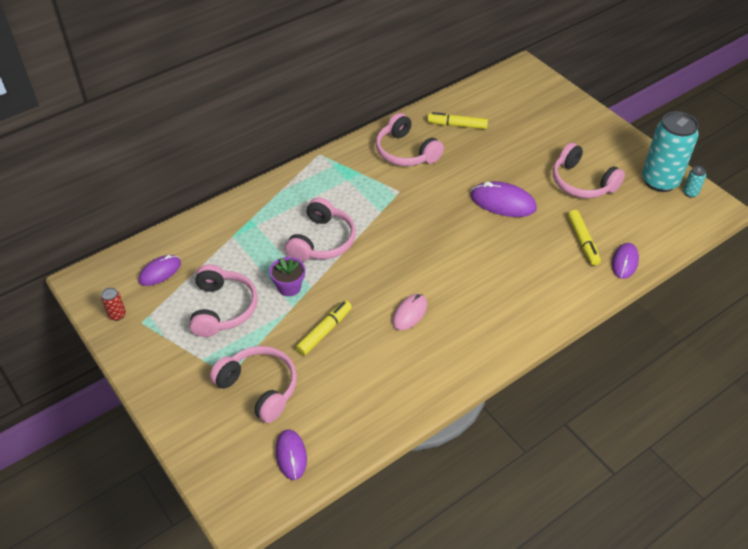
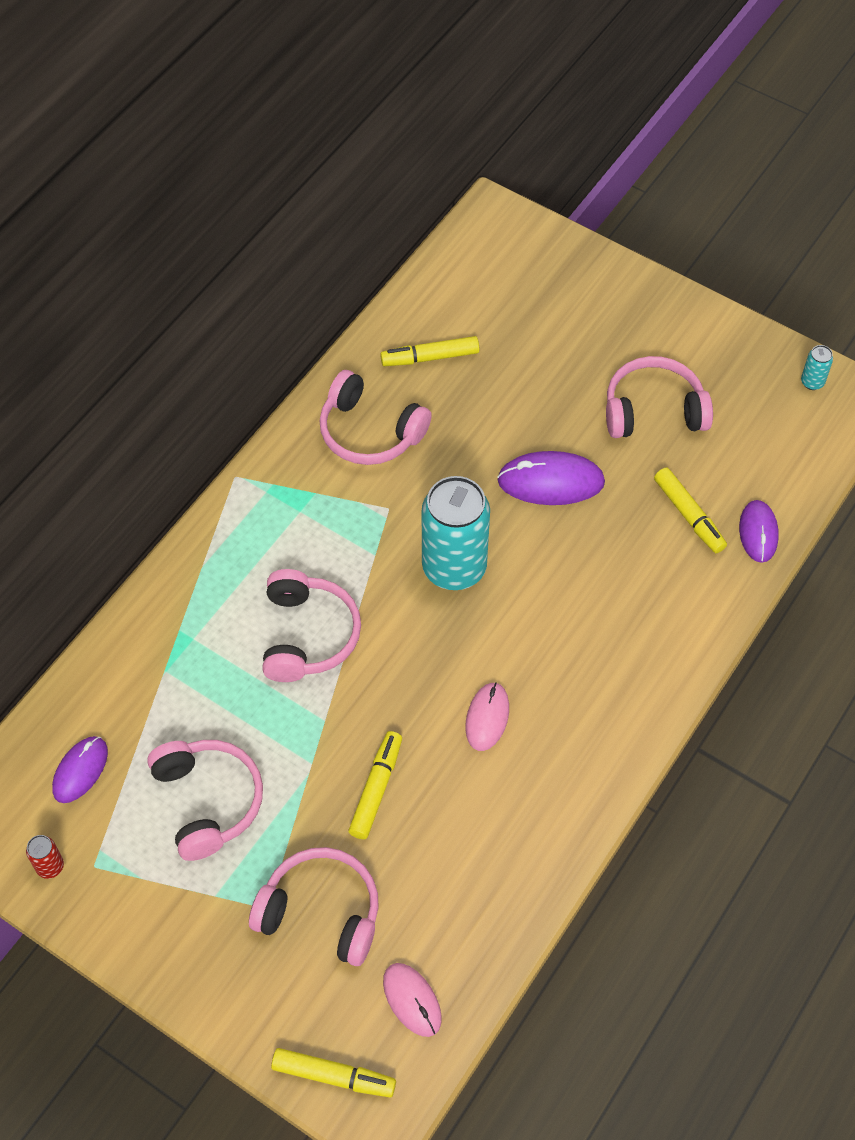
camera: 20 degrees left, 10 degrees up
(222, 483) = (333, 1076): none -> yellow marker
(289, 287) = (292, 732): purple flower pot -> none
(291, 455) = (412, 1000): purple mouse -> pink mouse
(582, 182) = (653, 410): pink headphones -> pink headphones turned 150 degrees clockwise
(659, 181) = (763, 374): turquoise can -> turquoise can (454, 568)

